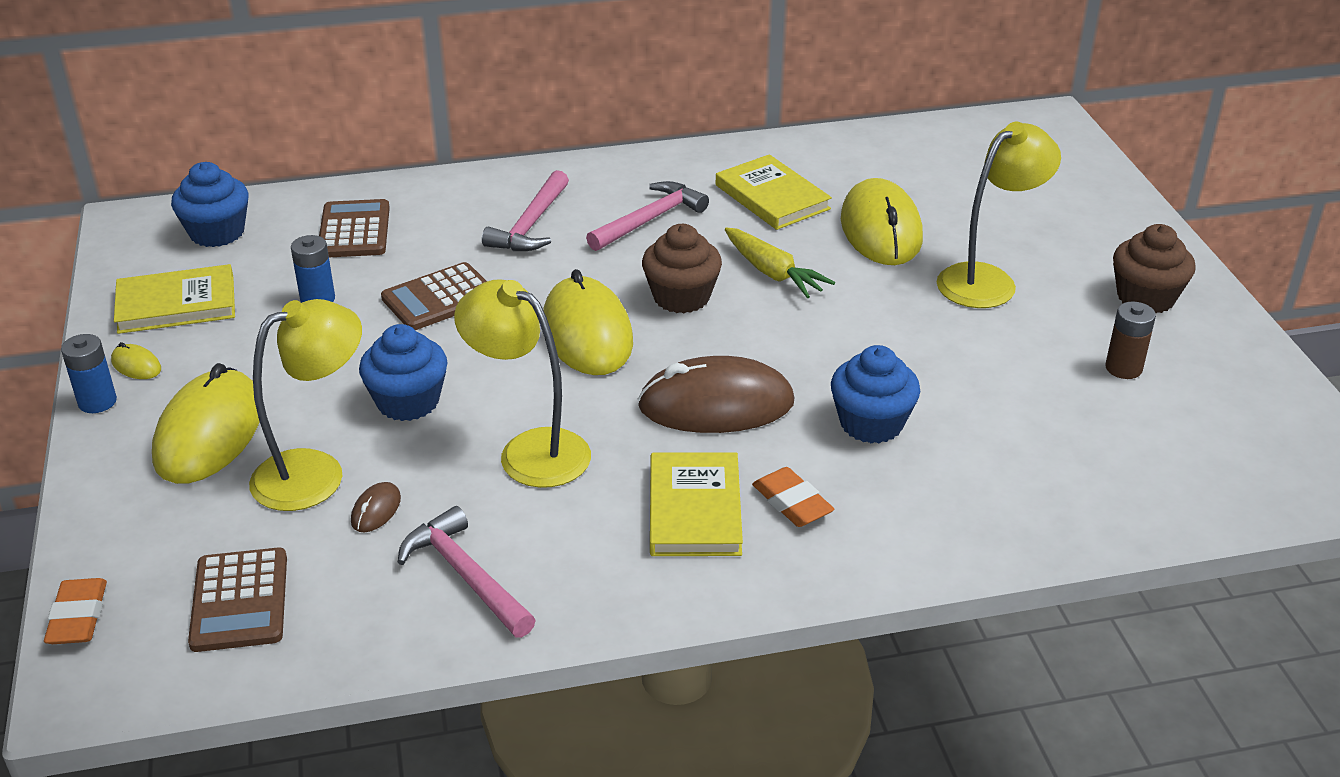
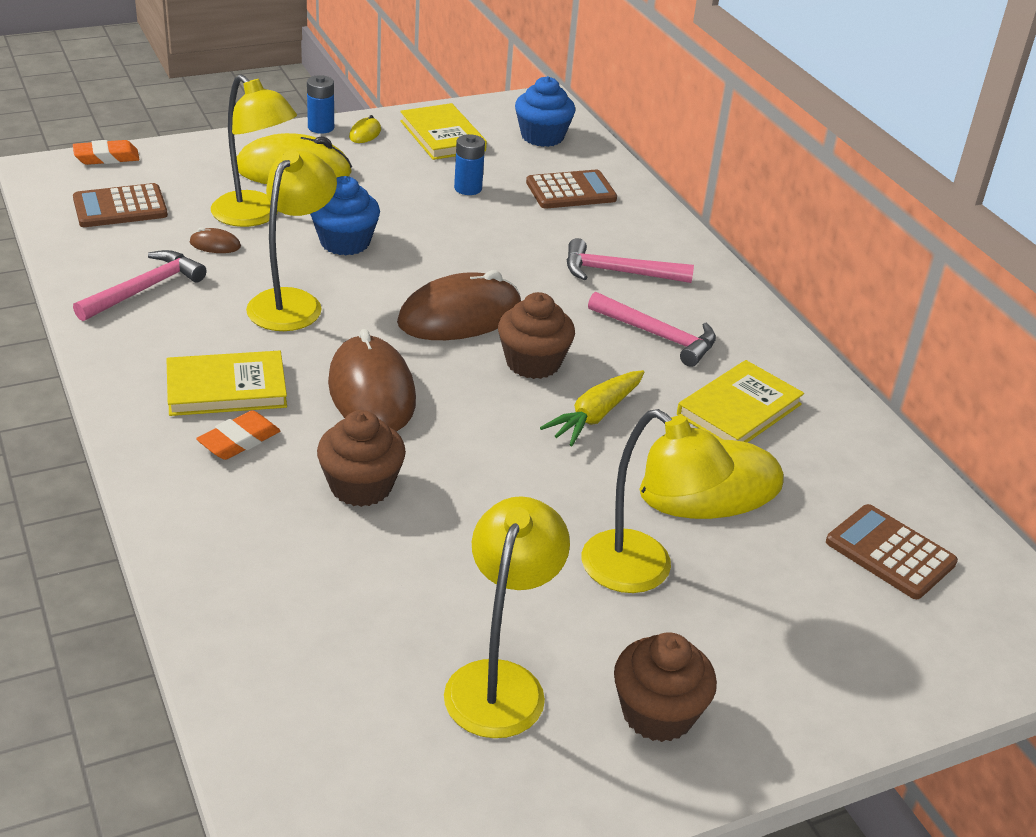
camera: 75 degrees right, 0 degrees up
(439, 298) = (487, 240): brown calculator -> brown calculator (890, 553)
(587, 333) = (460, 316): yellow mouse -> brown mouse
(871, 423) = (361, 486): blue cupcake -> brown cupcake
(1123, 368) = (500, 682): brown battery -> yellow lamp

